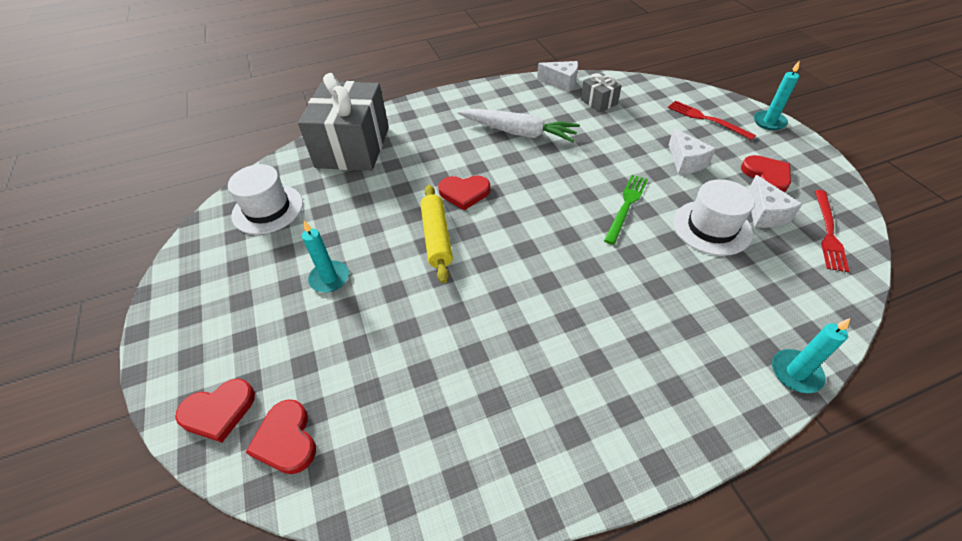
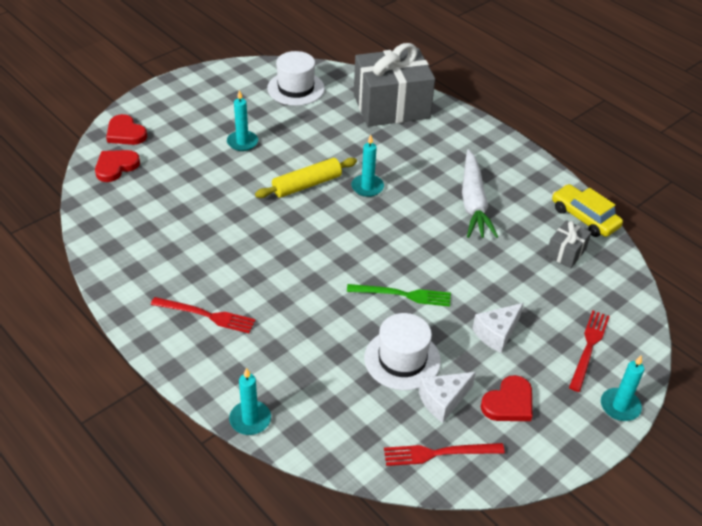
camera: 65 degrees right, 5 degrees down
(464, 193) = (367, 187): red heart -> turquoise candle
(561, 83) = (584, 217): white cheese -> yellow car
(623, 382) = (206, 315): none -> red fork

